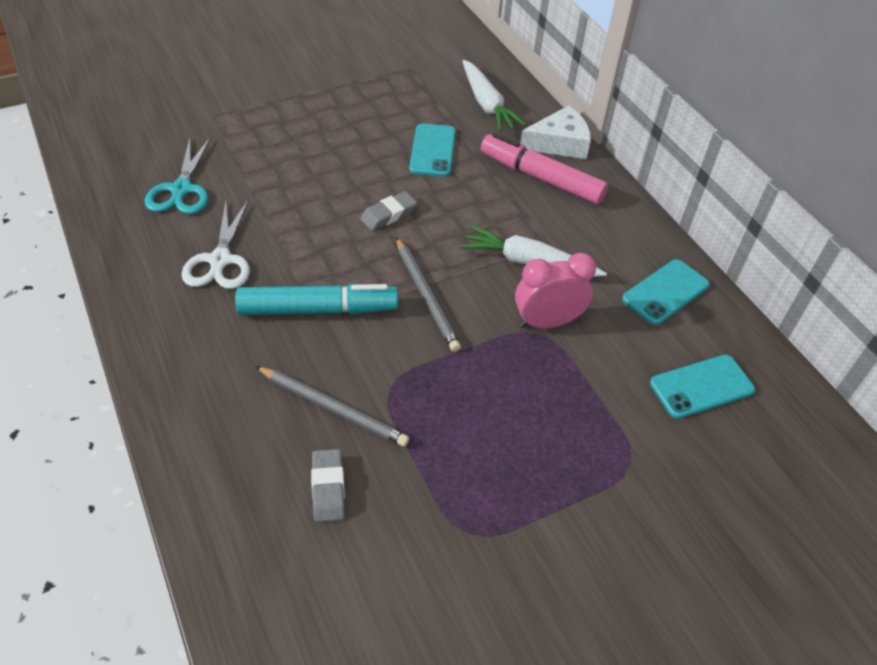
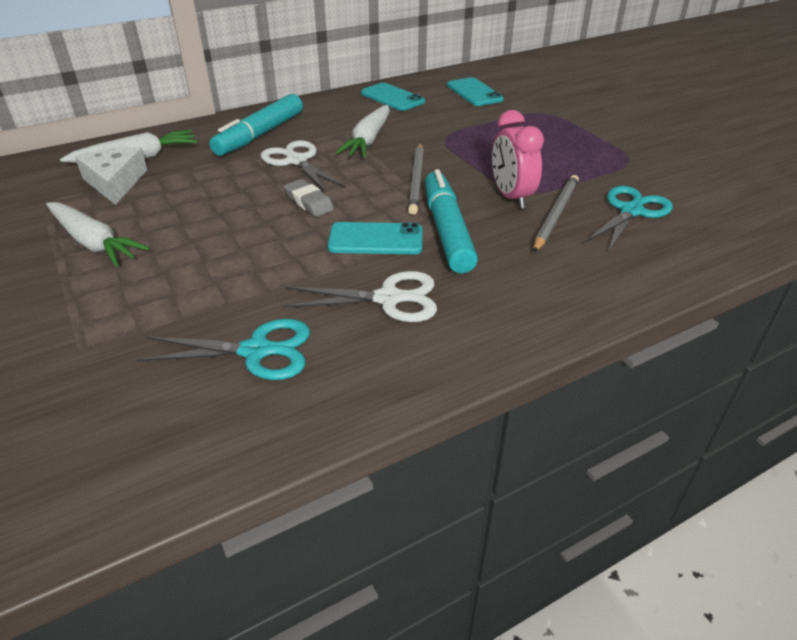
camera: 90 degrees left, 10 degrees down
(328, 488) = (631, 211): grey eraser -> turquoise scissors
(341, 101) = (94, 242): none -> white carrot
(426, 296) = (416, 180): grey pencil -> grey pencil turned 120 degrees clockwise
(433, 150) = (208, 183): turquoise phone -> turquoise phone (375, 239)
(476, 205) = (296, 161): none -> white scissors
(541, 178) = (260, 134): pink marker -> turquoise marker
(547, 322) = (432, 134): pink clock -> pink clock (511, 197)
(559, 143) = (211, 127): white cheese -> white cheese (115, 182)

